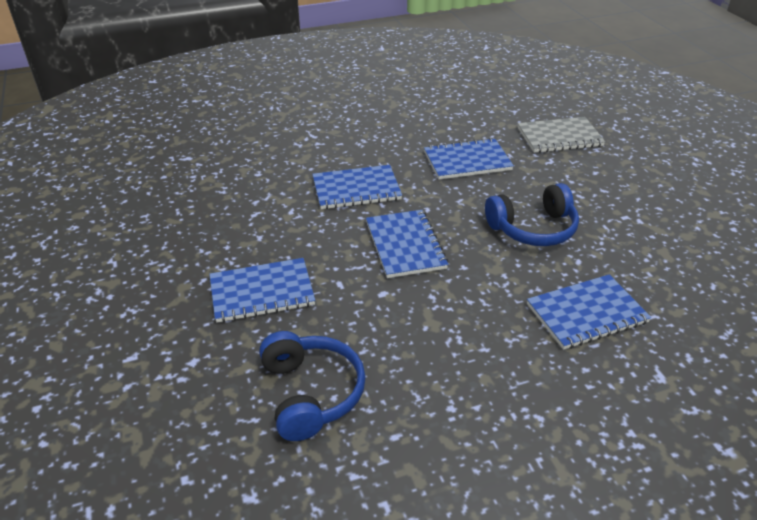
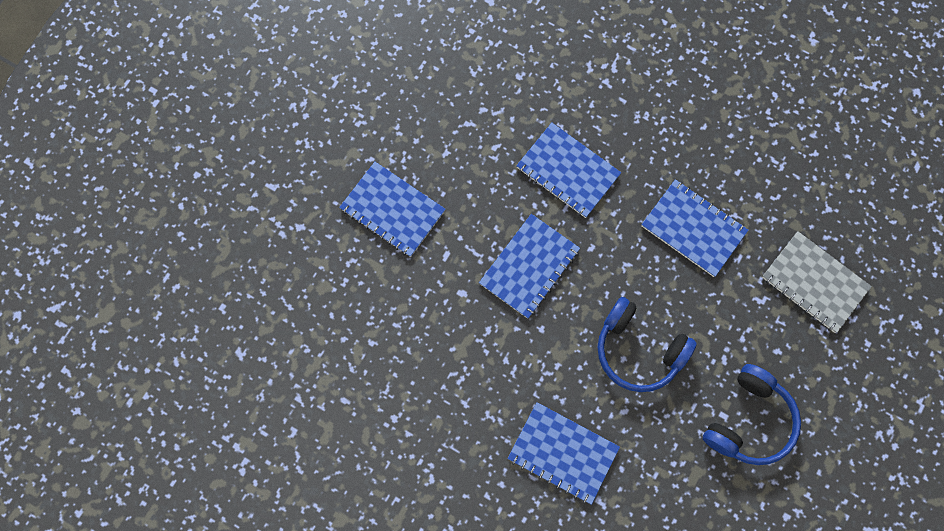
camera: 50 degrees right, 35 degrees up
(311, 393) = (335, 322): blue headphones -> blue headphones (749, 421)

